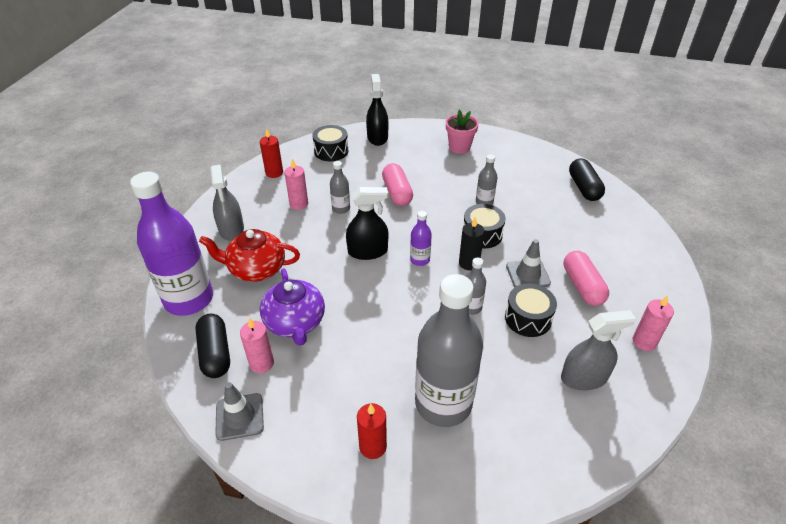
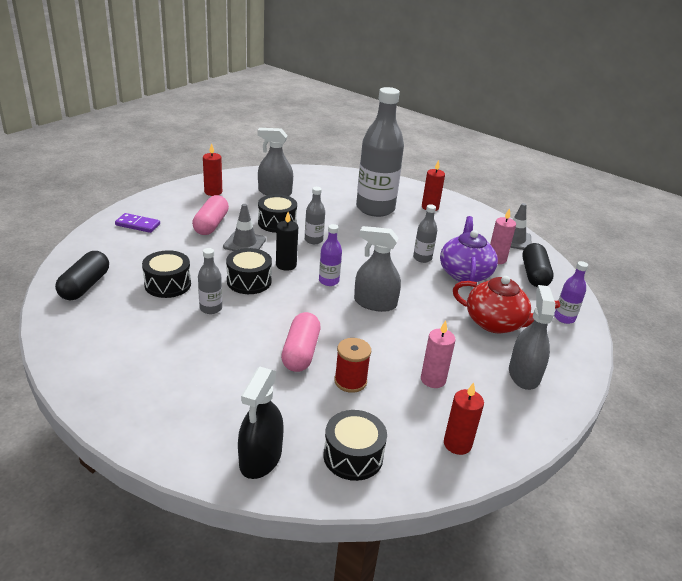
camera: 160 degrees left, 10 degrees down
(189, 299) = (564, 318): purple bottle -> purple bottle, size x0.44
(341, 209) = (381, 356): grey bottle -> grey bottle (422, 258)
(353, 186) = (350, 381): none -> red spool
(368, 251) = (375, 303): black spray bottle -> grey spray bottle
(459, 147) = (155, 389): pink flower pot -> none
(535, 209) = (168, 284): none -> black drum
(638, 257) = (138, 225): none -> purple domino
(644, 342) = (213, 192): pink candle -> red candle

